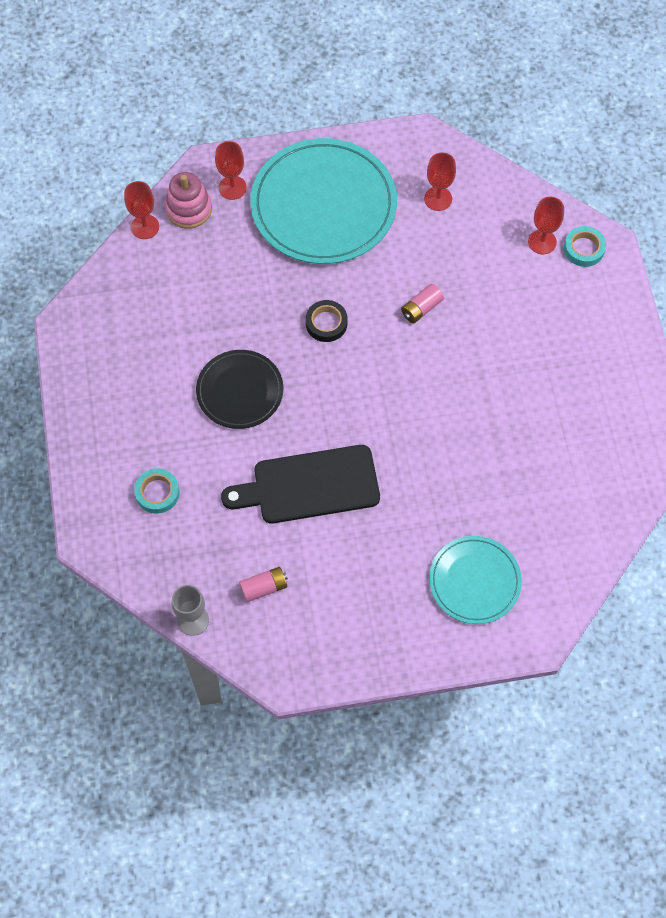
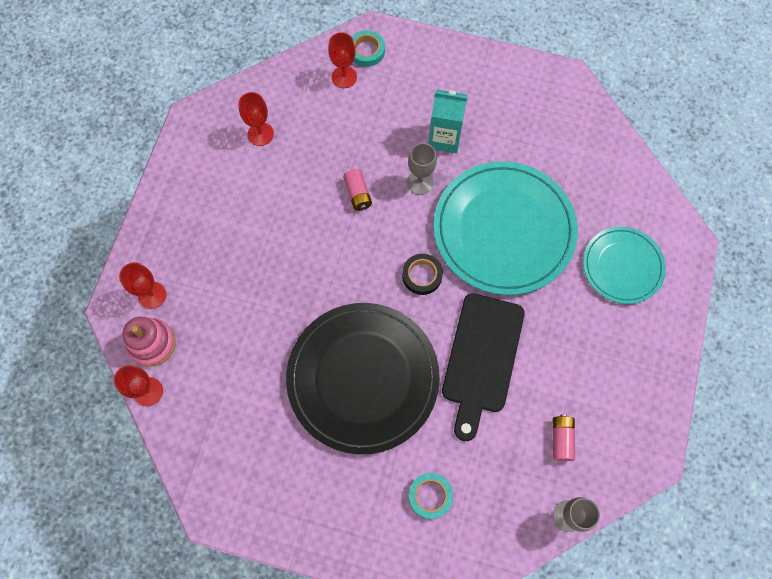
camera: 65 degrees left, 5 degrees up
(240, 391) = (363, 378): black plate -> black plate, size x1.77
(323, 205) = (215, 226): turquoise plate -> turquoise plate (504, 230)
(326, 323) = (333, 276): black tape -> black tape (422, 275)
(464, 357) = (420, 182): none -> grey goblet
(526, 360) = (444, 138): none -> turquoise carton

